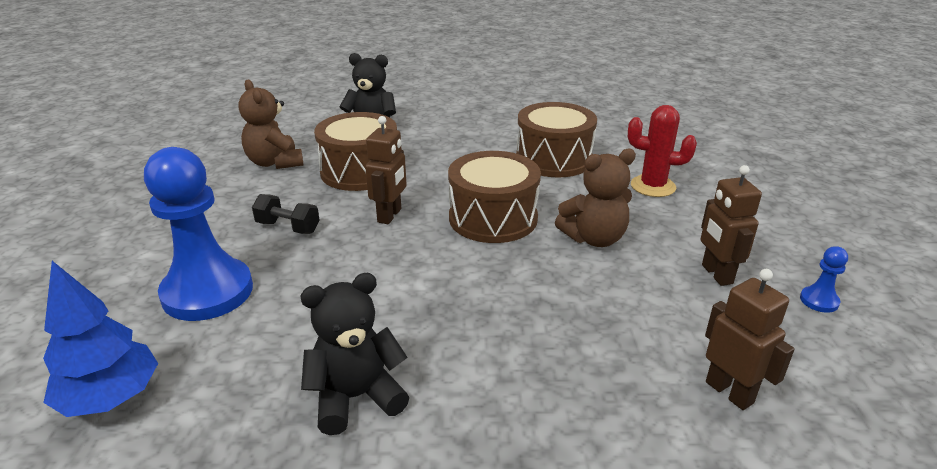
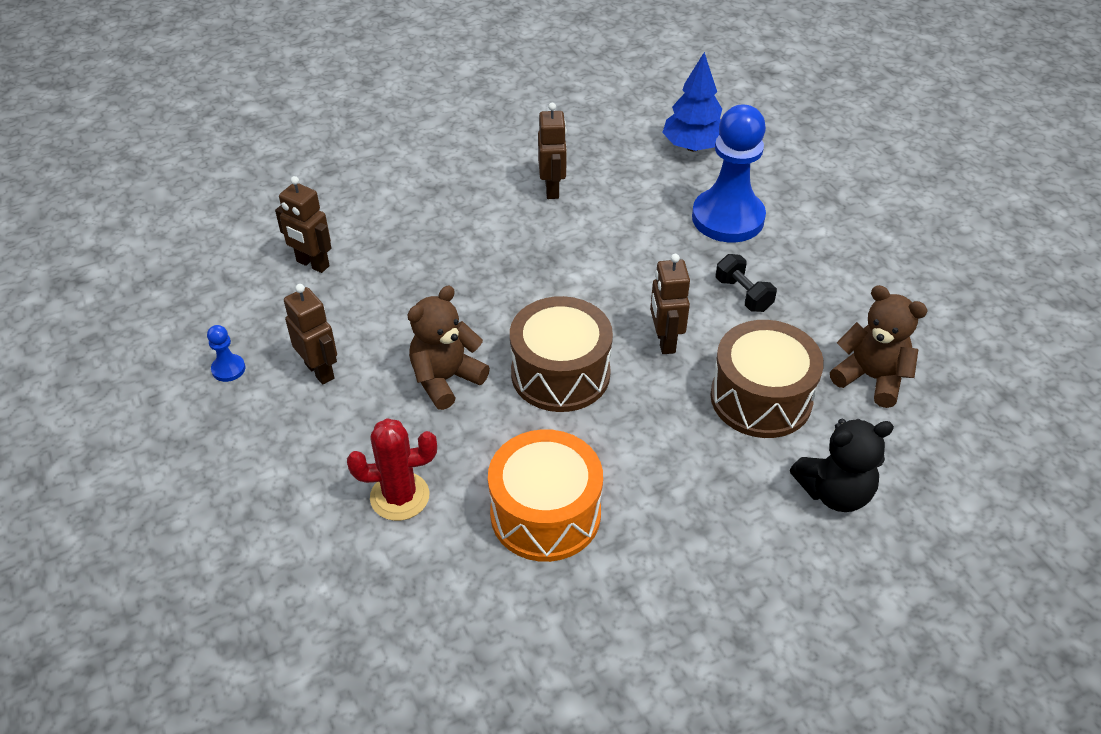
camera: 155 degrees right, 15 degrees up
(288, 227) = (743, 294): black dumbbell -> black dumbbell turned 60 degrees clockwise
(356, 397) = (552, 189): black teddy bear -> brown robot
(553, 159) = (545, 514): brown drum -> orange drum

